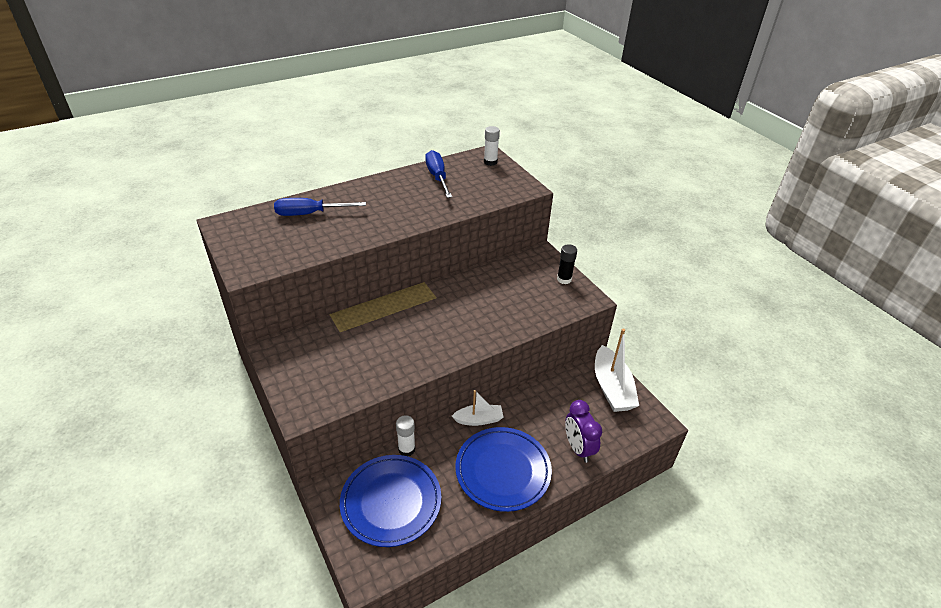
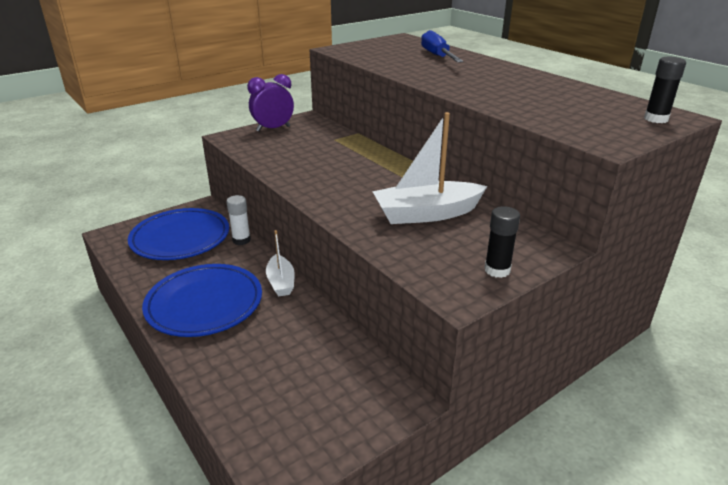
camera: 85 degrees right, 10 degrees down
(437, 177) = (570, 94): blue screwdriver -> none
(490, 162) = (656, 119): white glue stick -> black glue stick
(578, 448) = (231, 370): purple clock -> purple clock (273, 129)
(612, 388) = (351, 413): white boat -> white boat (426, 214)

